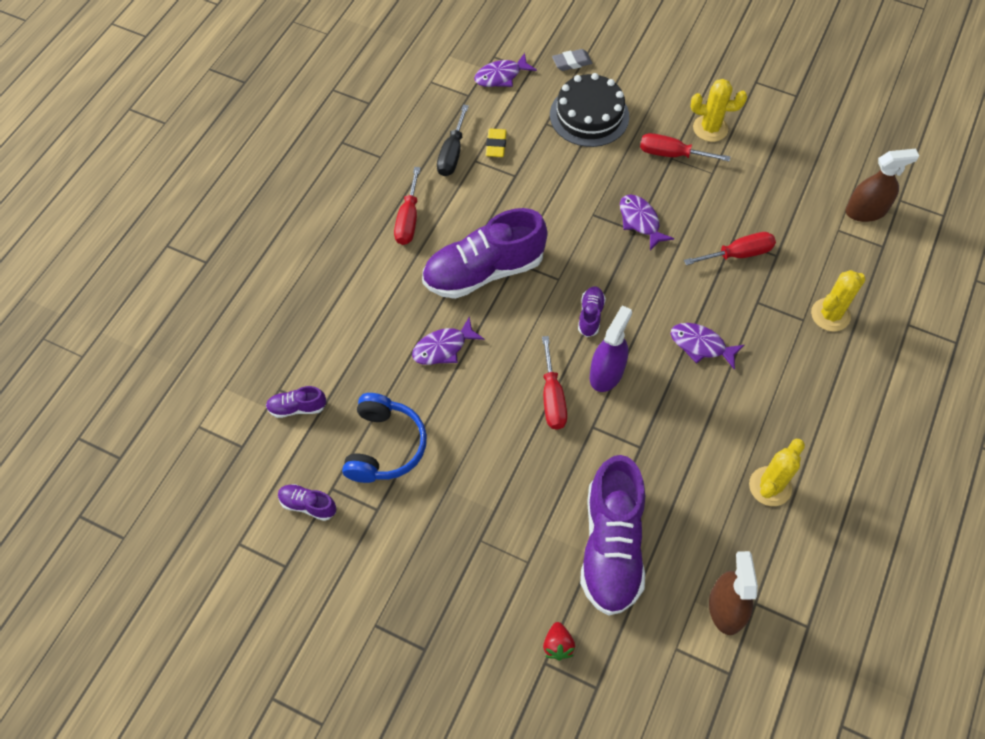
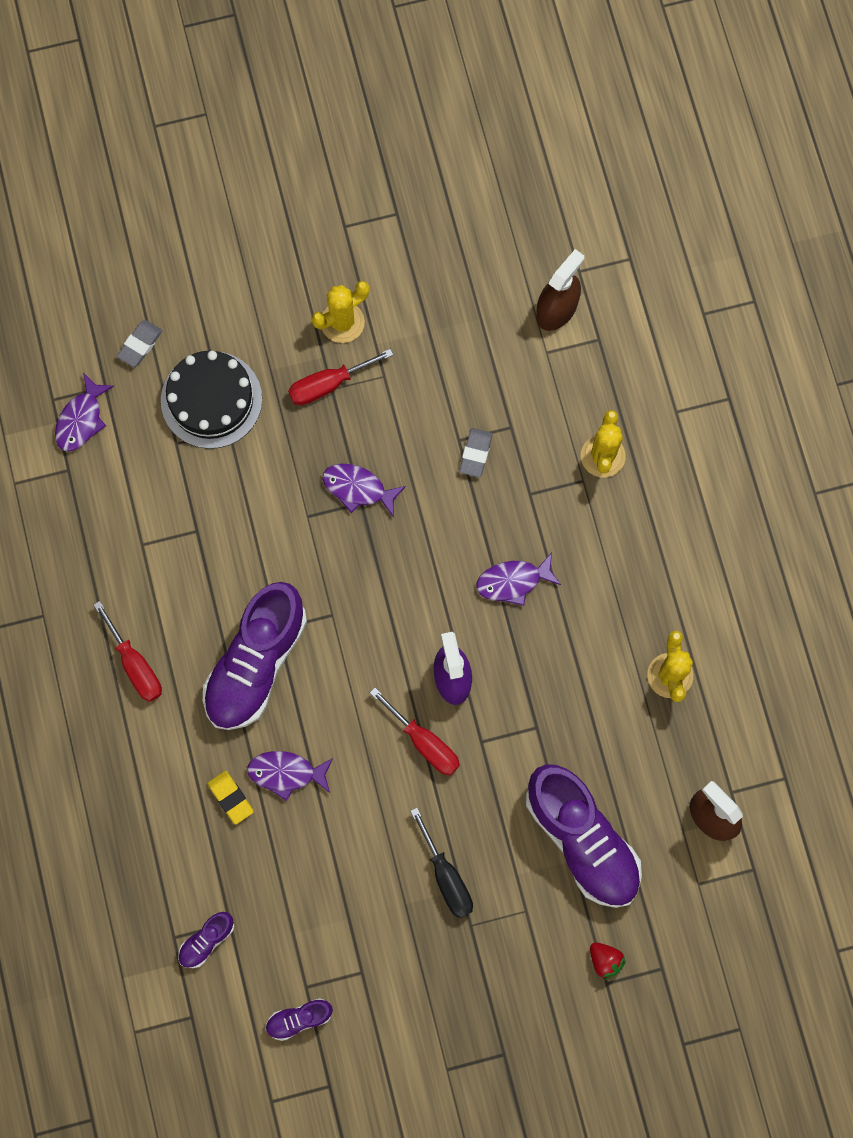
camera: 40 degrees left, 15 degrees up
(384, 446) = (317, 911): blue headphones -> none
(443, 347) = (286, 773): purple fish -> purple fish turned 75 degrees clockwise
(452, 154) = (112, 554): black screwdriver -> black screwdriver (446, 876)
(496, 145) = (147, 510): yellow eraser -> yellow eraser (231, 798)
(590, 315) = (392, 630): purple shoe -> none
(738, 254) = (475, 454): red screwdriver -> grey eraser

